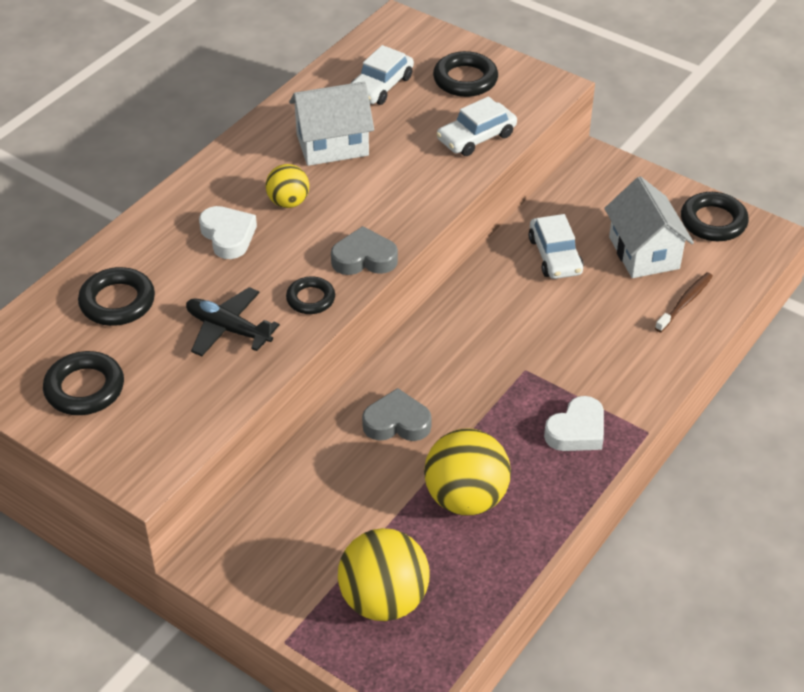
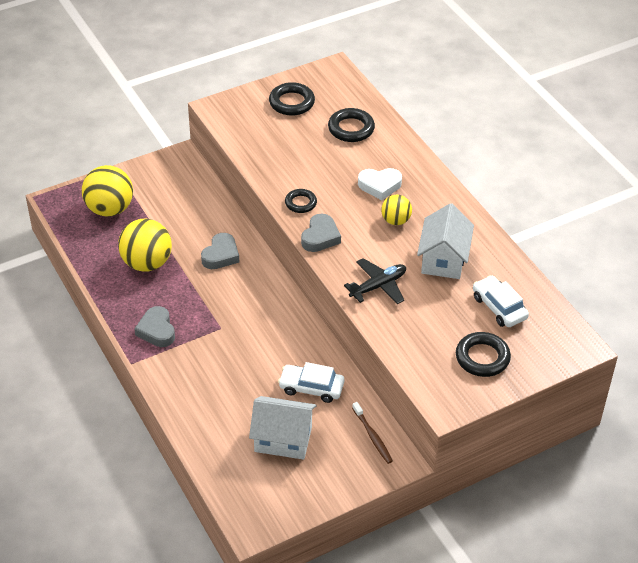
camera: 115 degrees right, 0 degrees up
(228, 329) = (299, 164): black plane -> black plane (378, 286)
(476, 137) = (409, 336): white car -> none
(577, 431) = (156, 330): white heart -> grey heart
(684, 302) = (221, 437): brown toothbrush -> brown toothbrush (372, 436)
(713, 221) = (289, 499): black ring -> none

